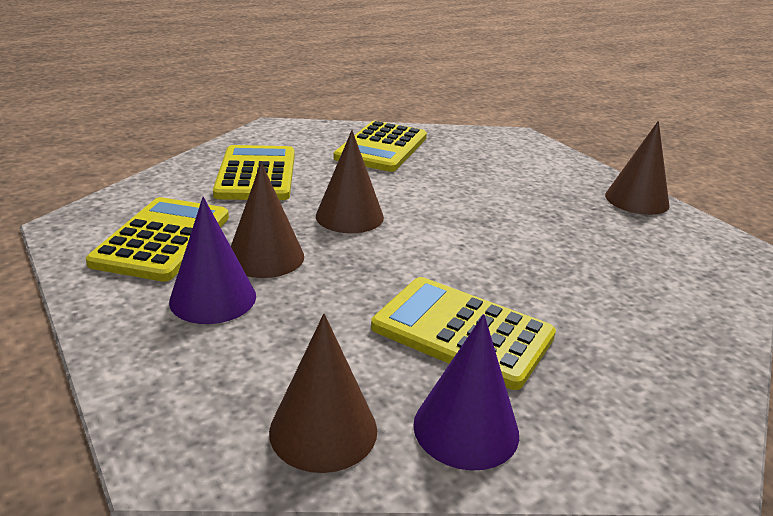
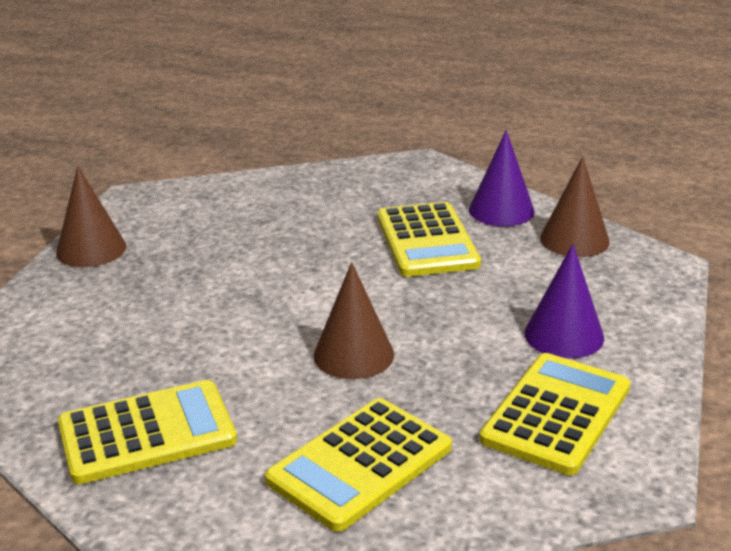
camera: 130 degrees left, 0 degrees up
(162, 240) = (556, 414): yellow calculator -> yellow calculator turned 150 degrees clockwise
(265, 257) = (483, 350): brown cone -> none

